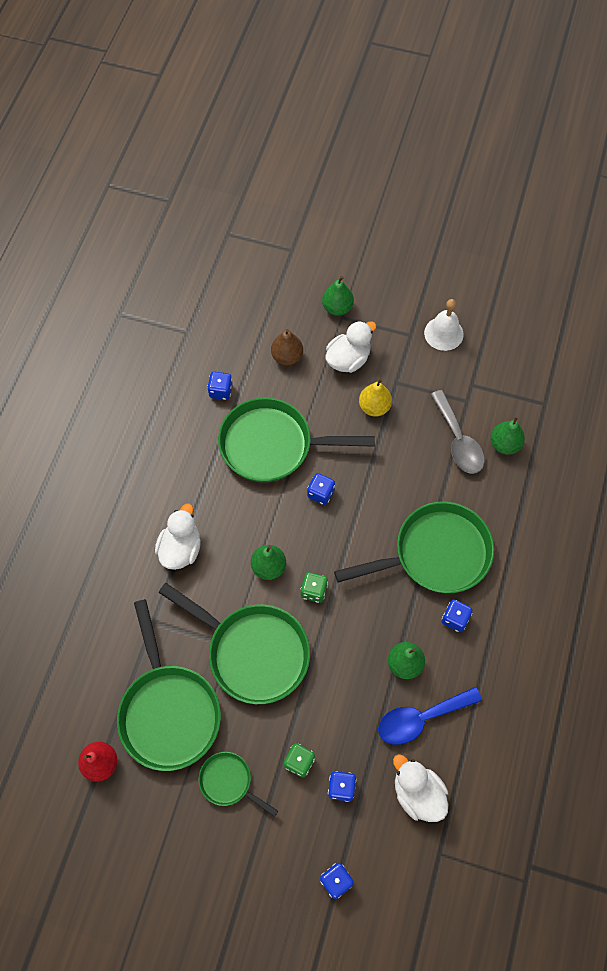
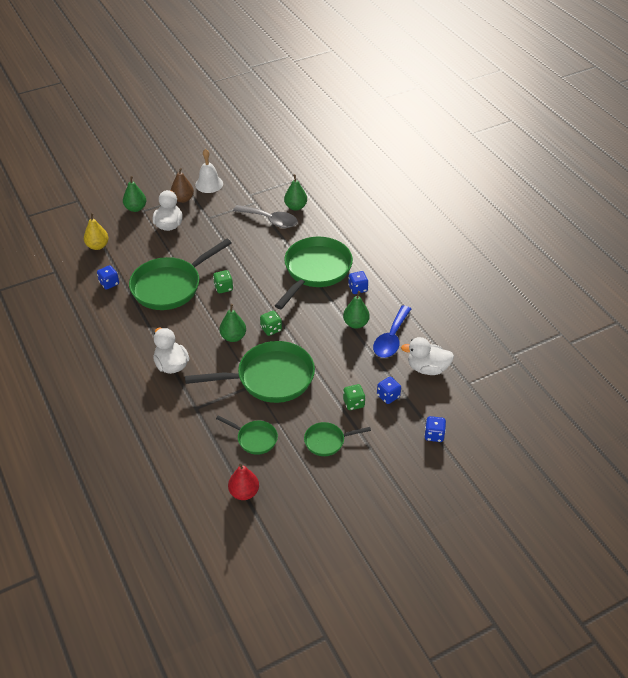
camera: 45 degrees left, 20 degrees down
(168, 711) = (255, 439): green pan -> green pan, size x0.50
(287, 357) = (131, 245): brown pear -> brown pear (183, 199)
(320, 493) = (223, 288): blue dice -> green dice
(374, 407) = (208, 235): yellow pear -> yellow pear (97, 246)

